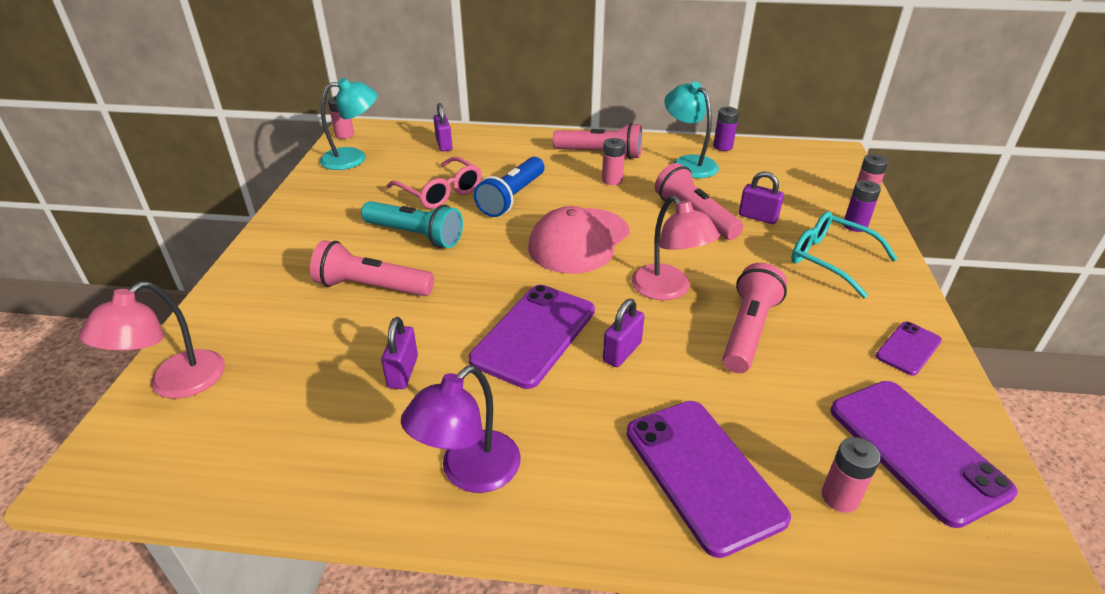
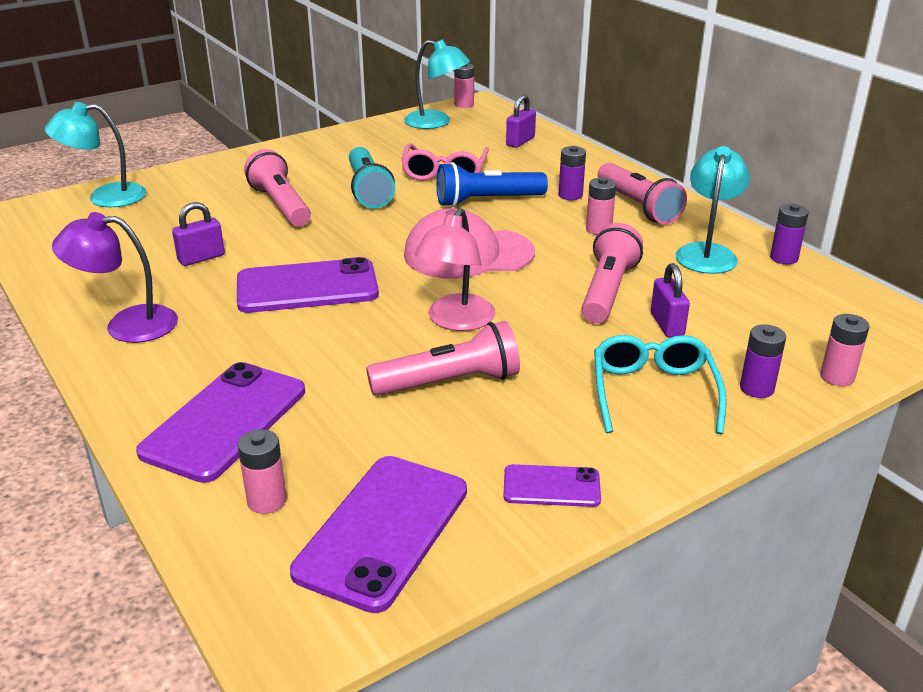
camera: 50 degrees right, 5 degrees down
(175, 384) = (105, 197): pink lamp -> turquoise lamp
(551, 166) = (570, 195): none -> purple battery
(622, 352) = (335, 332): purple padlock -> none

